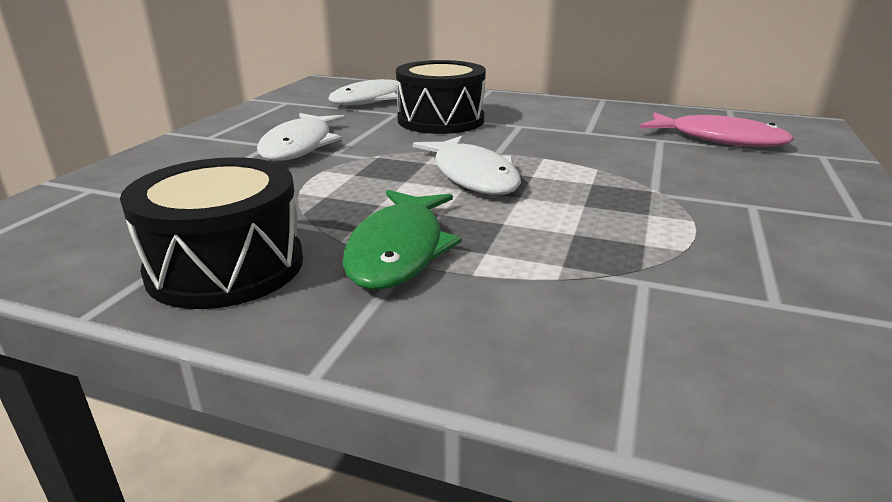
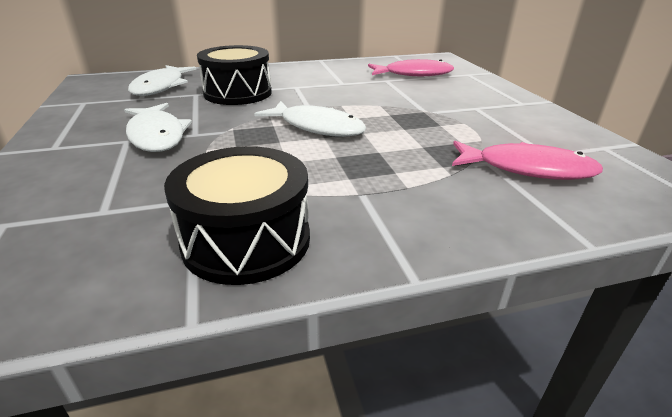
camera: 35 degrees left, 5 degrees up
(398, 250) = (346, 188): green fish -> none
(696, 310) = (527, 169): none -> pink fish

